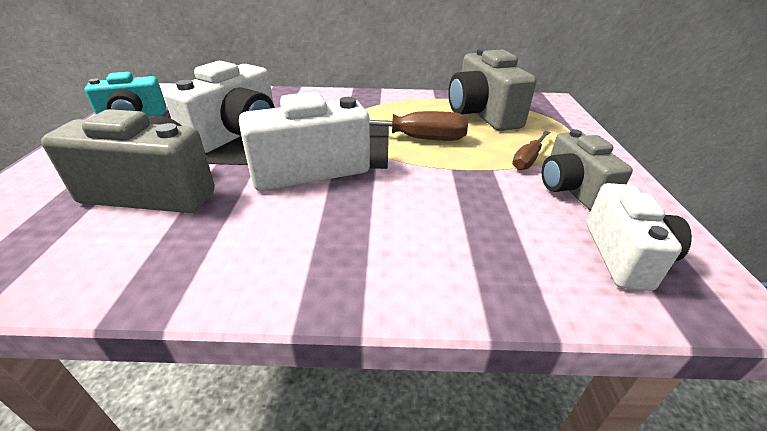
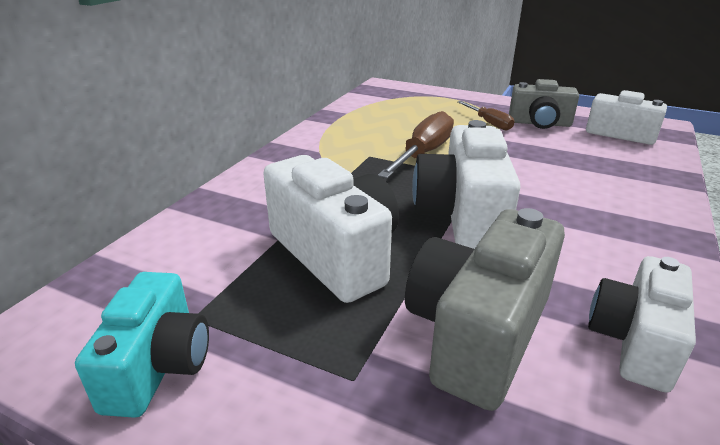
camera: 65 degrees left, 5 degrees down
(141, 261) = (634, 342): none -> white camera
(482, 114) = (391, 115): grey camera -> none

